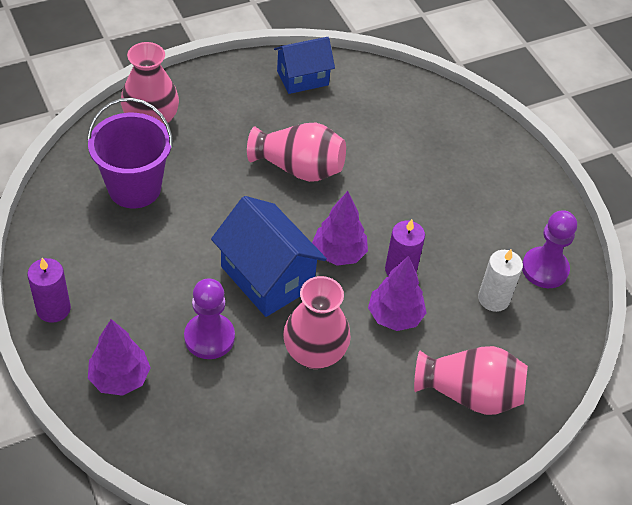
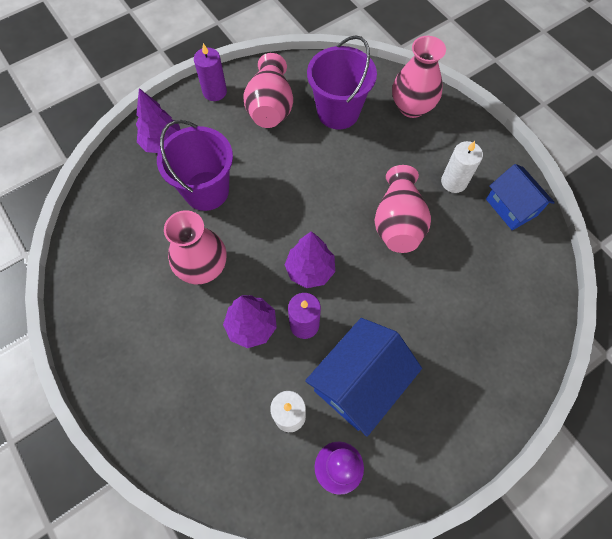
camera: 85 degrees right, 15 degrees up
(209, 337) = (206, 191): purple pawn -> purple bucket
(261, 112) = (454, 182): none -> white candle
(267, 277) = (272, 219): blue house -> blue house (359, 383)
(469, 394) = (179, 401): pink vase -> pink vase (270, 107)

